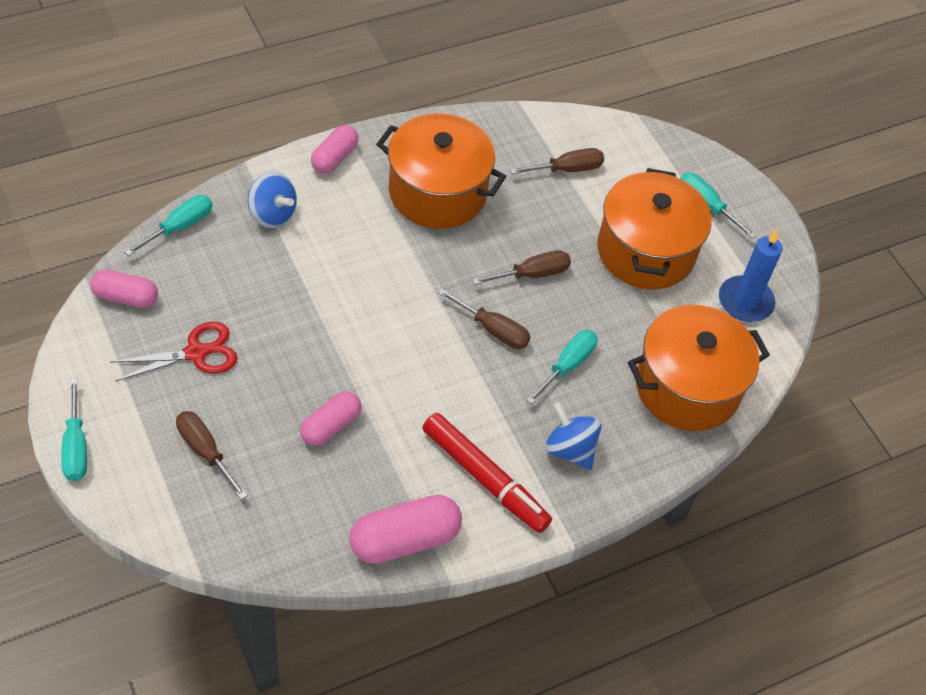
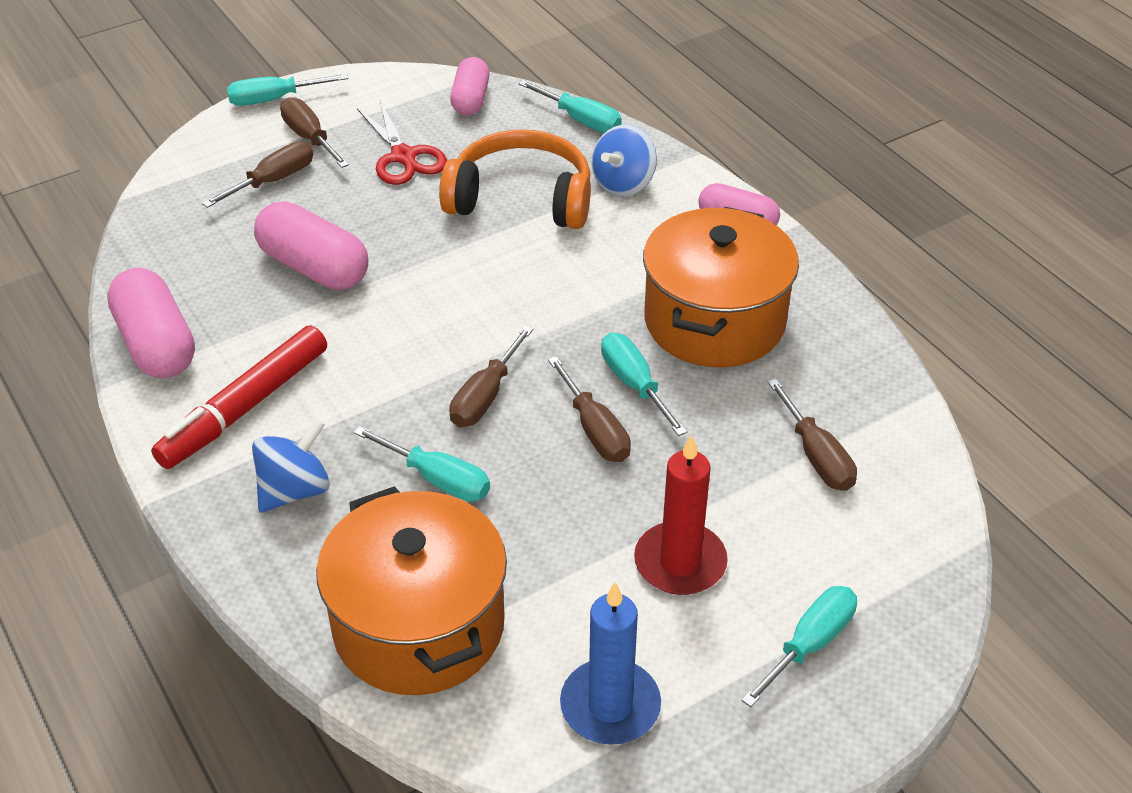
camera: 90 degrees right, 10 degrees down
(147, 421) = (310, 138): none -> brown screwdriver
(275, 280) = (521, 199): none -> orange headphones
(331, 426) = (314, 267): pink capsule -> pink capsule, size x1.54
(492, 246) = (634, 384): none -> turquoise screwdriver
(645, 251) = (680, 562): orange pot -> red candle

